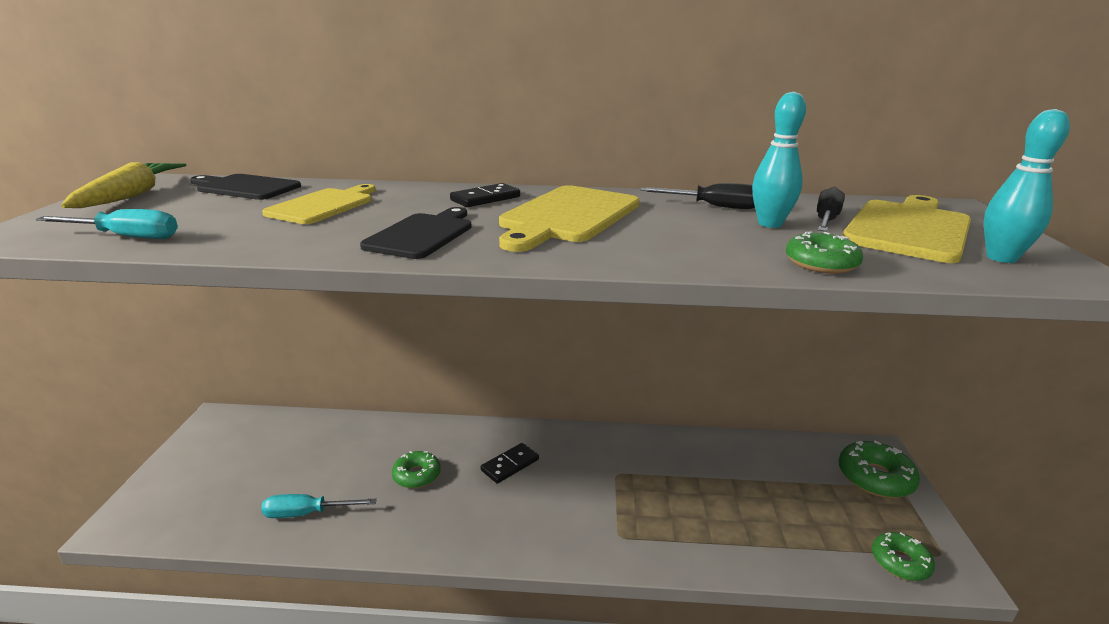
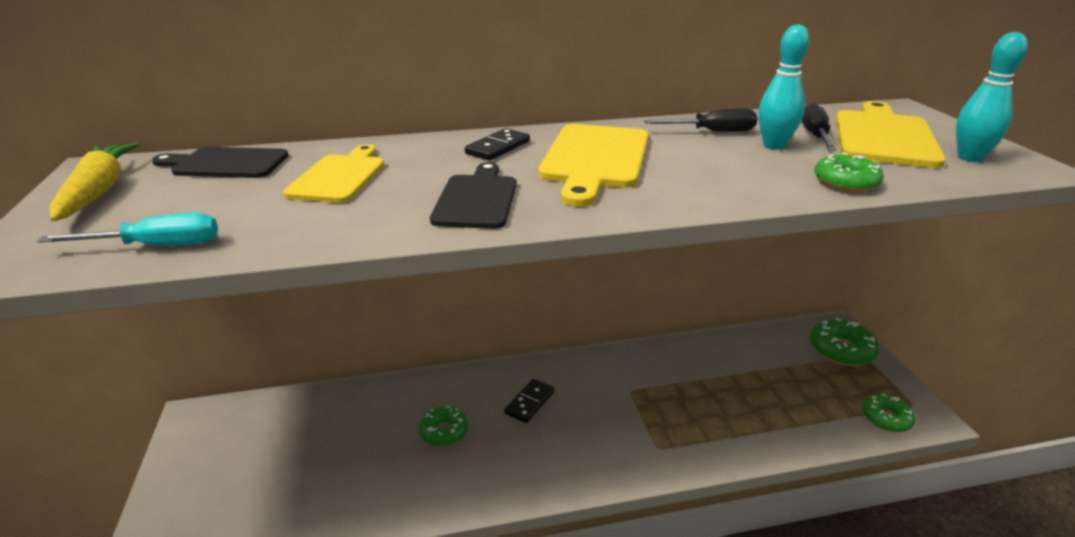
camera: 15 degrees left, 5 degrees up
(307, 513) = (351, 494): turquoise screwdriver -> none

